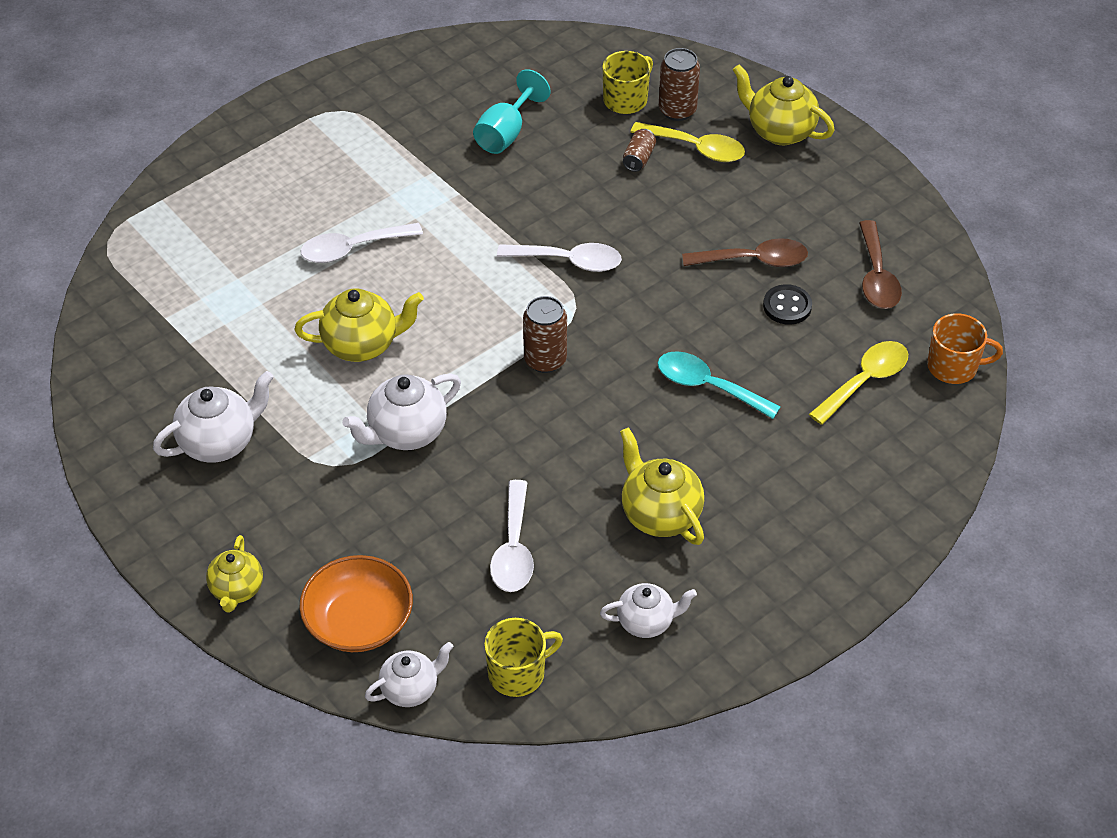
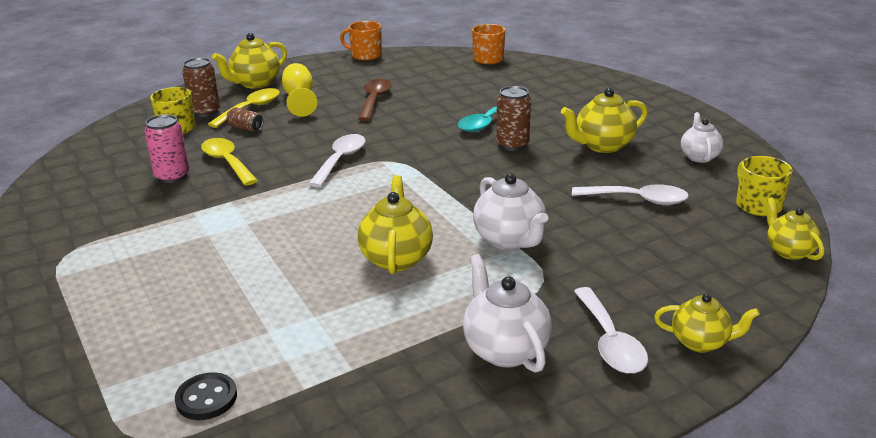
camera: 80 degrees left, 20 degrees down
(353, 248) = (266, 258): white spoon -> white spoon (609, 341)
(359, 621) = (723, 273): orange bowl -> none
(411, 689) = (788, 251): white teapot -> yellow teapot
(506, 133) = (172, 176): turquoise goblet -> pink can
(545, 360) = (443, 176): brown can -> brown can (512, 145)
(738, 186) = (299, 99): none -> yellow goblet
(787, 306) = (421, 94): black button -> black button (206, 398)
(865, 381) = (494, 80): yellow spoon -> yellow spoon (227, 162)
(876, 276) = (406, 70): brown spoon -> none
(922, 221) = (365, 55): none -> orange mug

